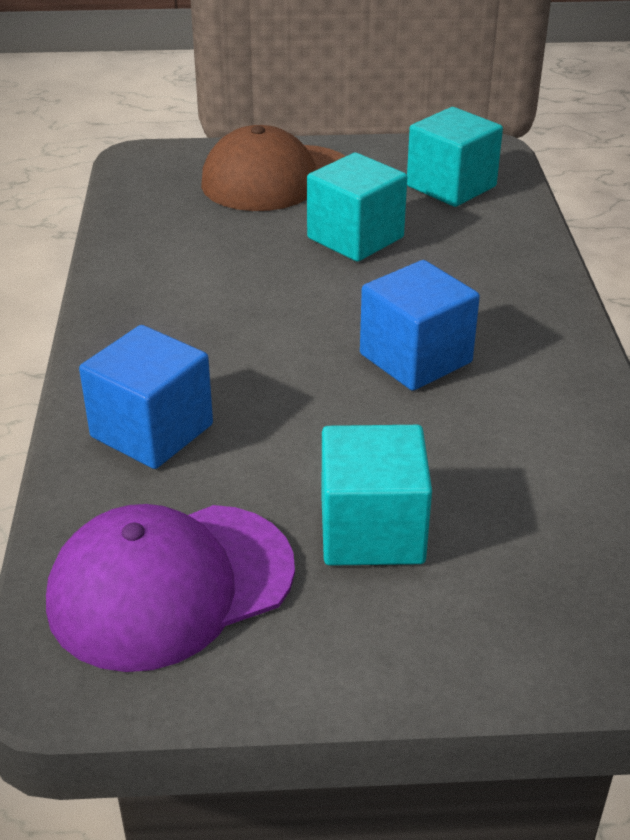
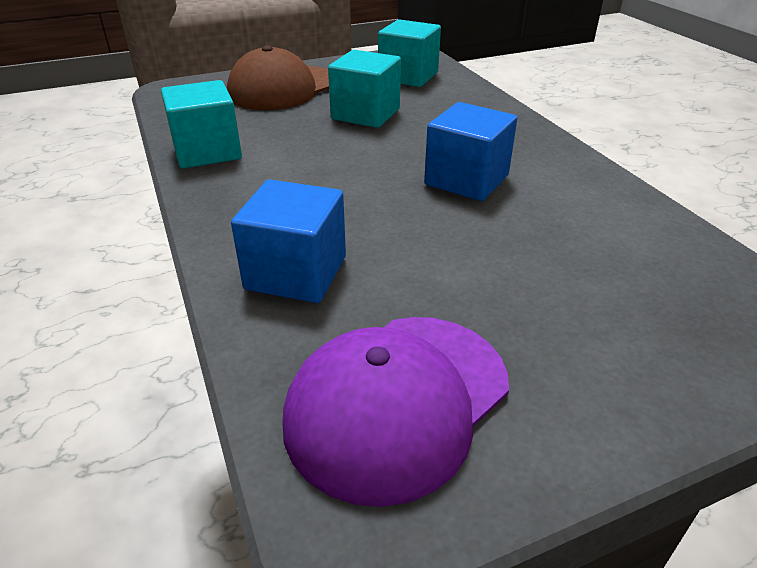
camera: 20 degrees left, 0 degrees up
(372, 531) = (532, 309): turquoise cube -> turquoise cube (207, 152)

